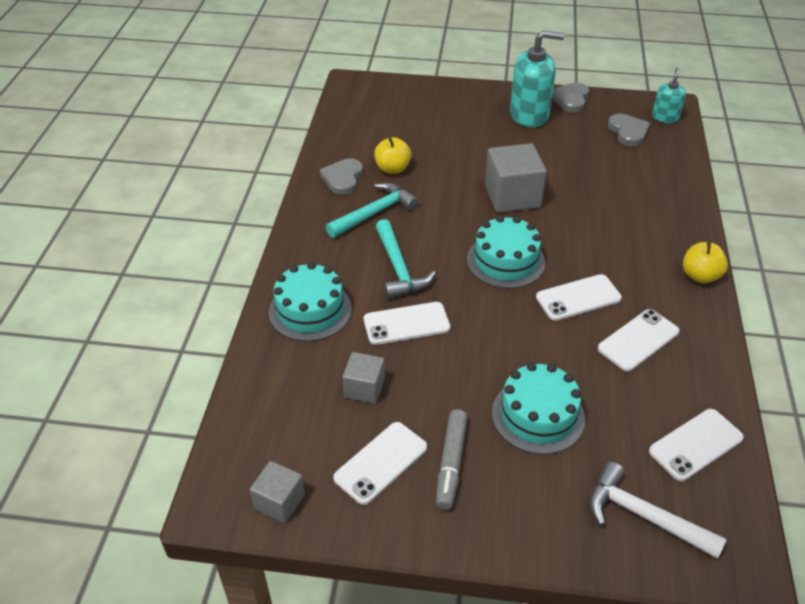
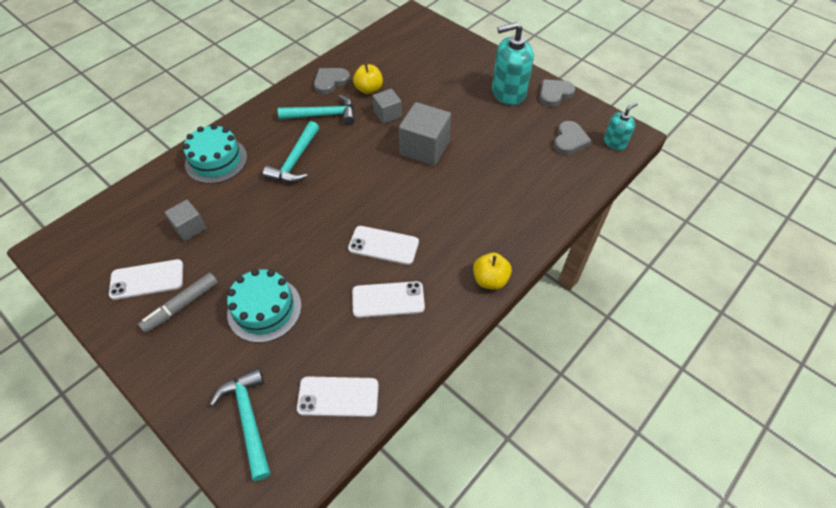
camera: 35 degrees right, 10 degrees up
(279, 502) = (75, 268): grey cube -> grey cube (387, 114)
(406, 324) = (258, 200): white phone -> none
(505, 261) = (366, 192): turquoise cake -> none
(529, 115) = (508, 92): turquoise soap dispenser -> turquoise soap dispenser turned 135 degrees clockwise
(643, 516) = (248, 419): white hammer -> turquoise hammer

